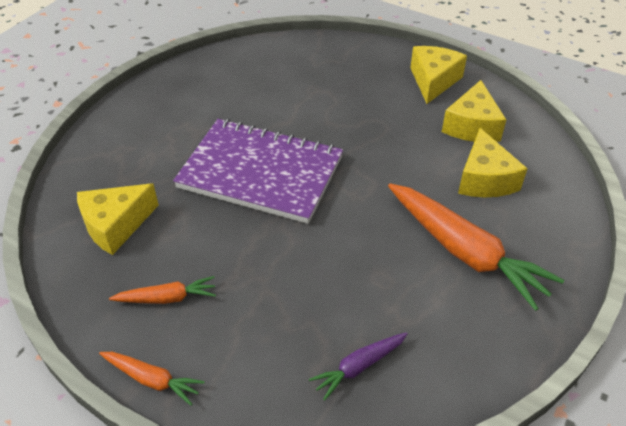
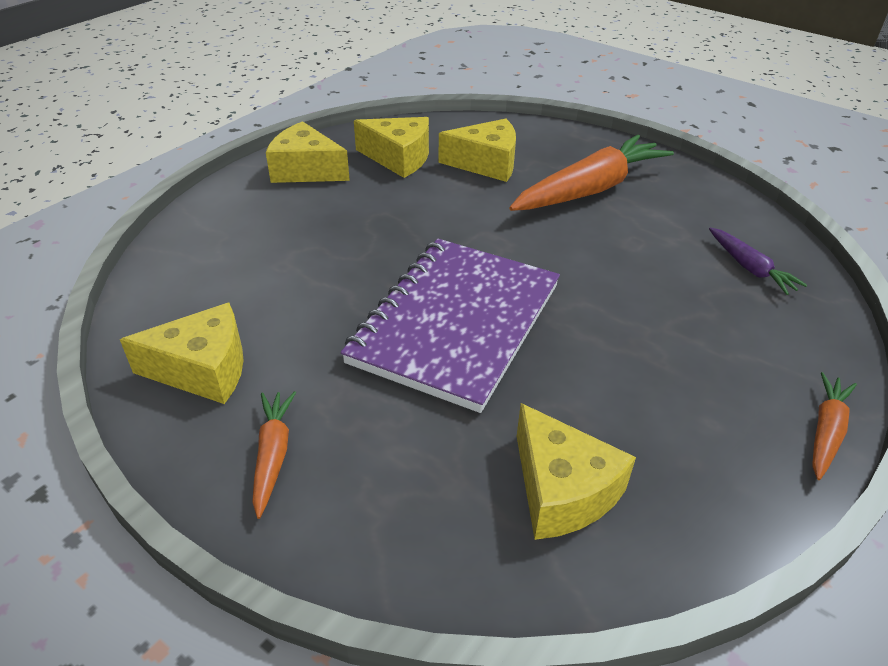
camera: 85 degrees left, 5 degrees down
(167, 298) = (696, 420): orange carrot -> orange carrot (273, 455)
(214, 78) = (203, 369): none -> yellow cheese

